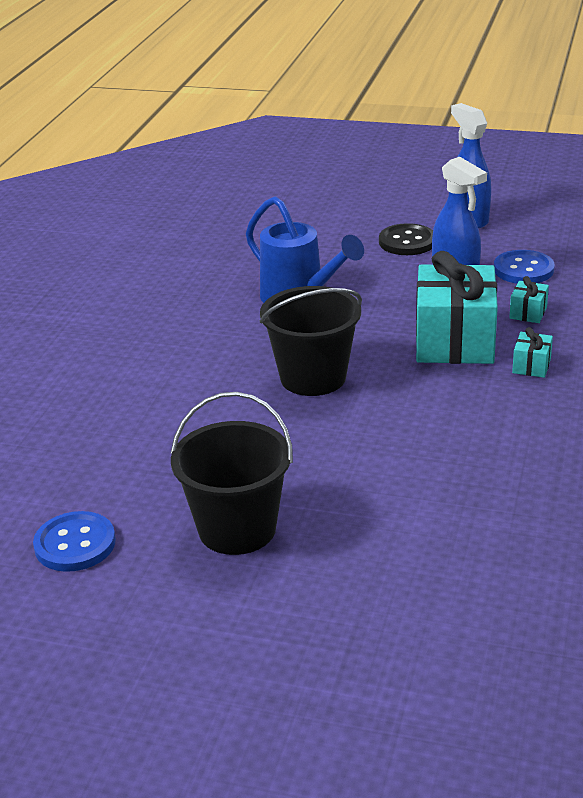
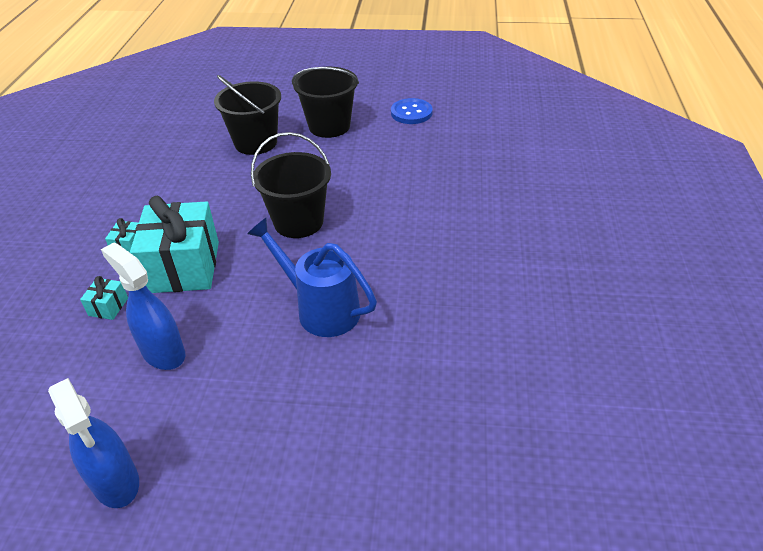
camera: 170 degrees right, 10 degrees up
(374, 507) = (256, 143): none -> black bucket
(407, 242) = (205, 418): black button -> none
(523, 269) = (86, 373): blue button -> none

